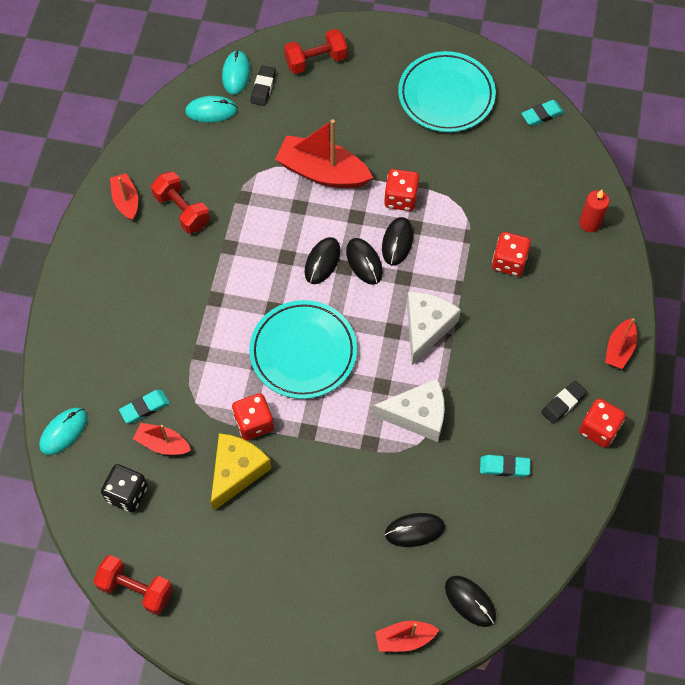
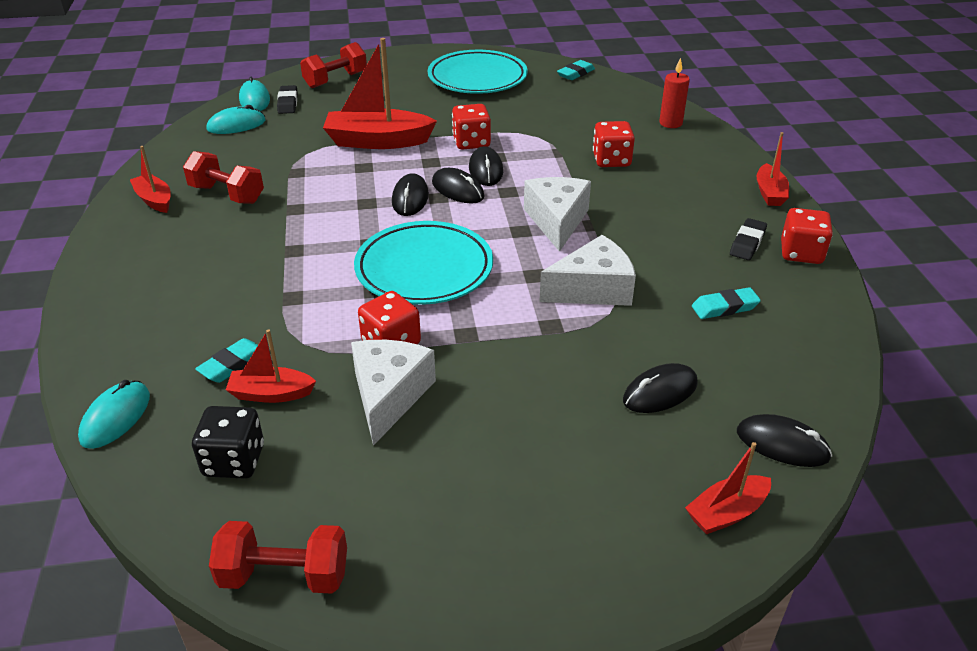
camera: 20 degrees left, 25 degrees down
(236, 472) = (389, 396): yellow cheese -> white cheese

